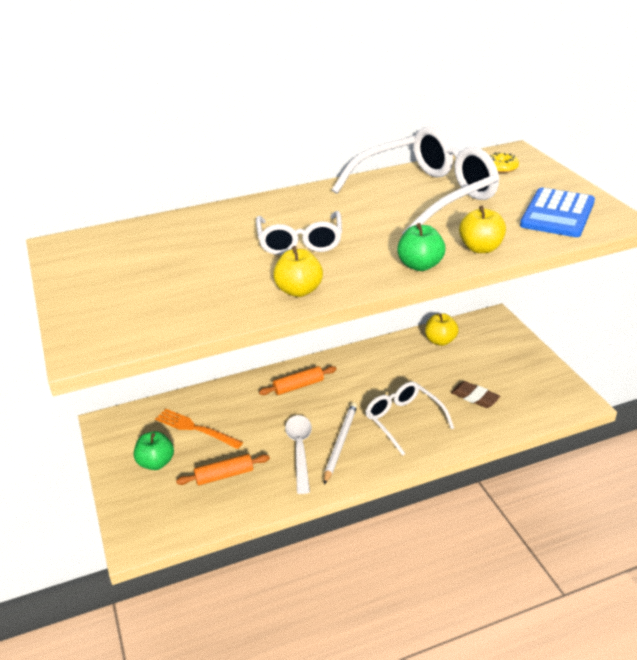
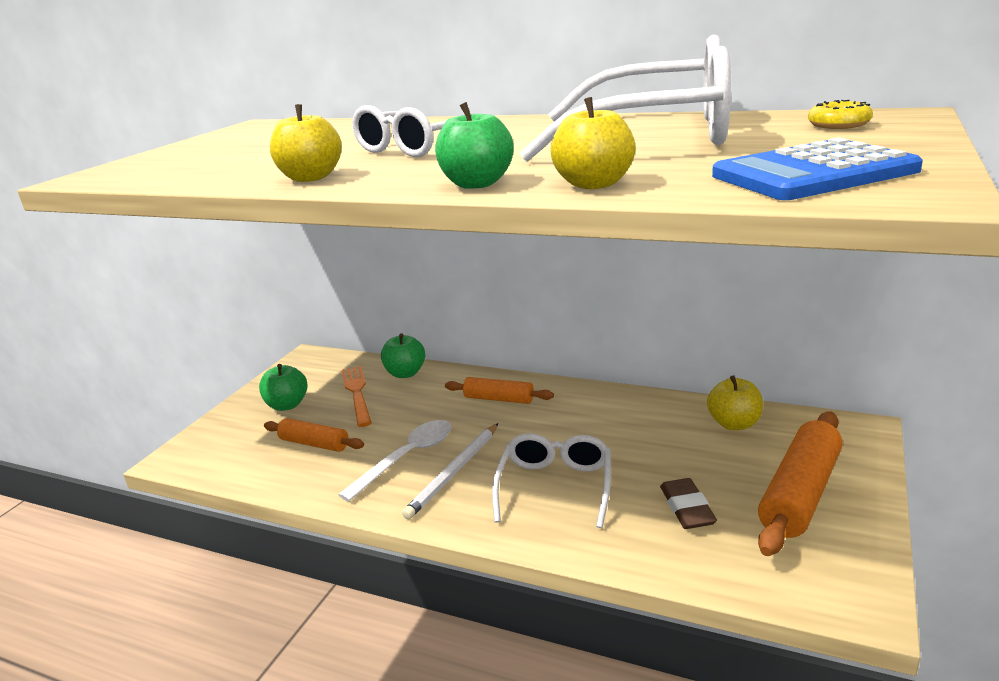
camera: 45 degrees right, 10 degrees down
(208, 398) = (405, 373): none -> green apple
(340, 443) = (454, 472): white pencil -> white pencil turned 150 degrees clockwise
(508, 364) = (799, 493): none -> orange rolling pin

